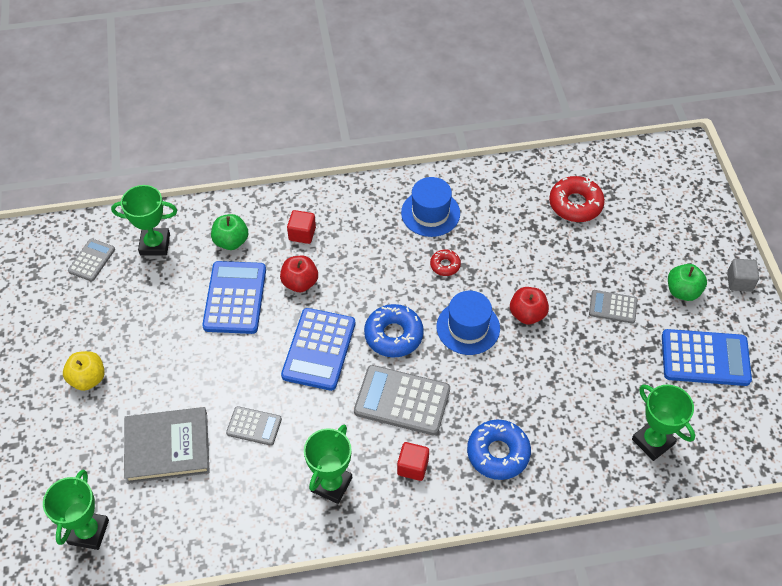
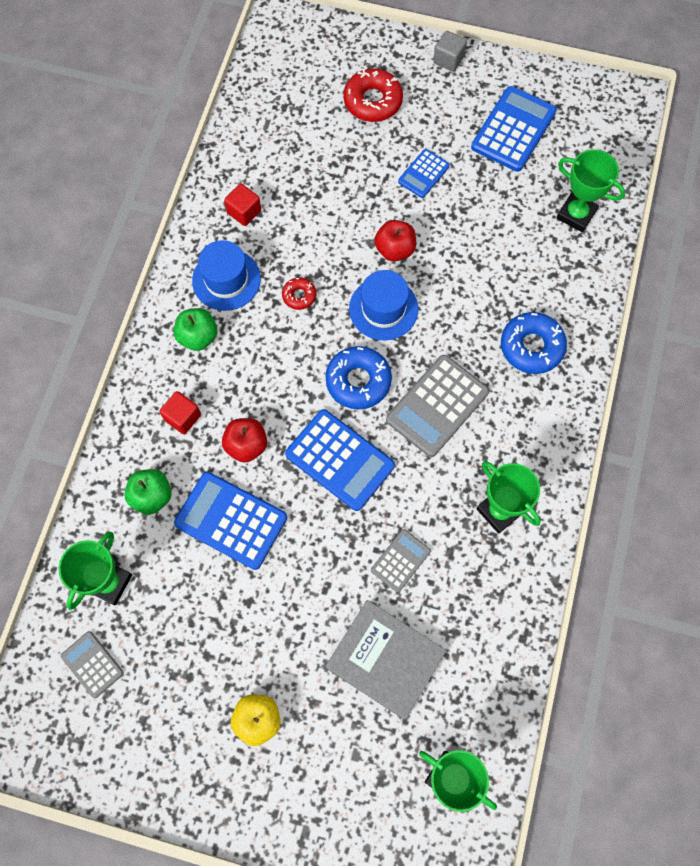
camera: 65 degrees left, 15 degrees up
(167, 447) = (385, 659): grey book -> grey book turned 75 degrees counterclockwise
(412, 467) = (513, 428): red cube -> red cube (244, 212)
(575, 204) = (289, 144): red donut -> red donut (373, 101)
(613, 307) = (423, 174): grey calculator -> blue calculator
(653, 441) = (576, 214): green trophy -> green trophy turned 45 degrees clockwise
(682, 291) = (436, 109): green apple -> green apple (198, 337)

